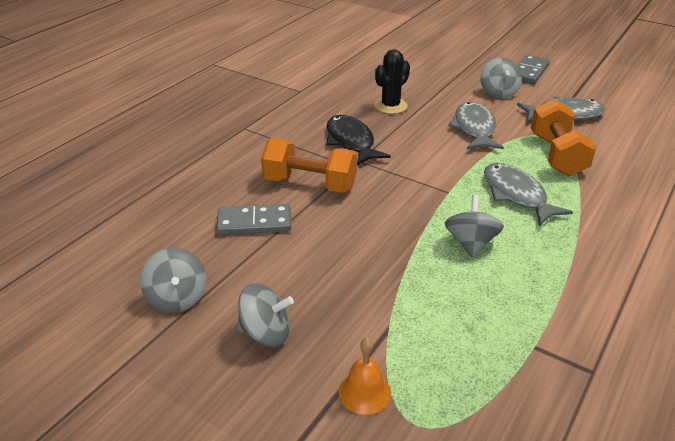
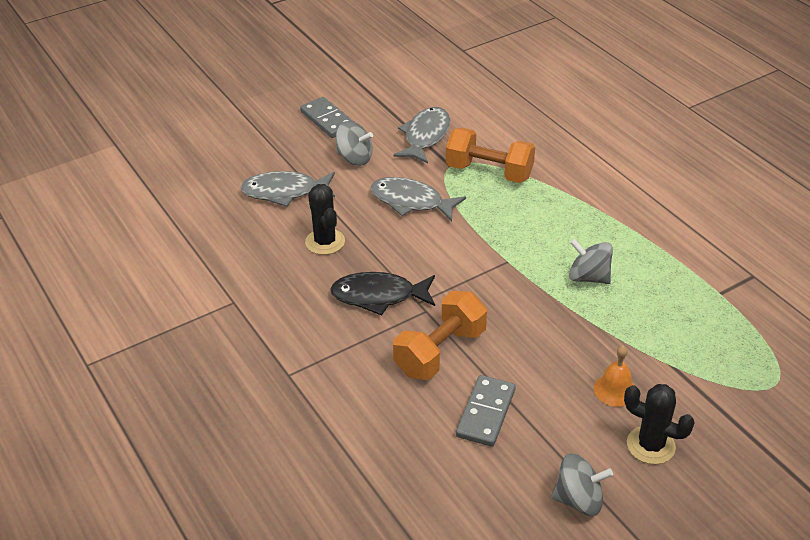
camera: 65 degrees left, 5 degrees up
(266, 333) = (650, 445): grey spinning top -> black cactus
(364, 392) = (736, 403): orange bell -> orange bell (615, 390)
(516, 195) = (535, 222): grey fish -> grey fish (285, 192)

